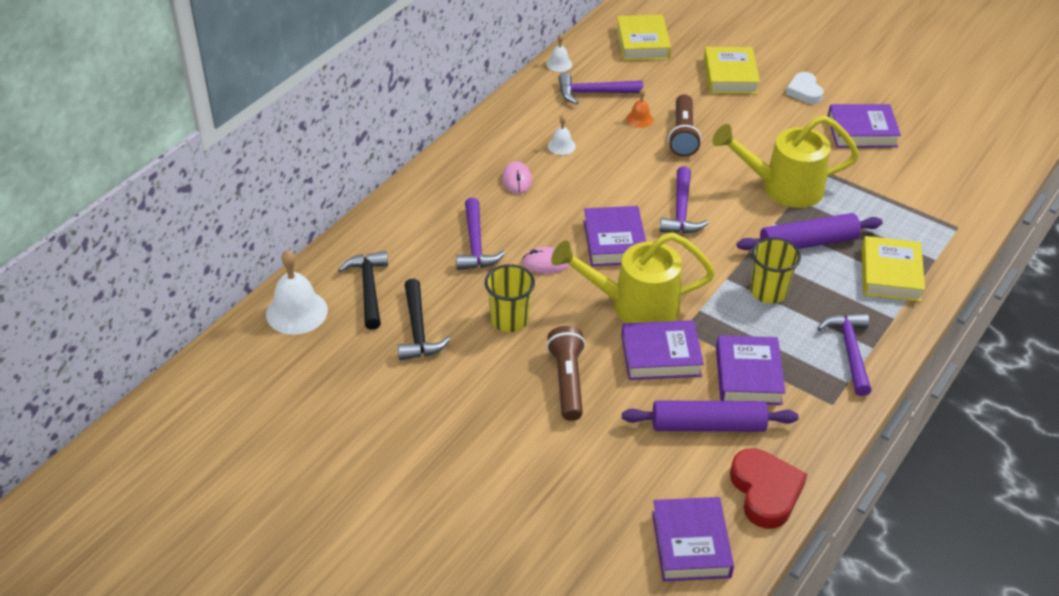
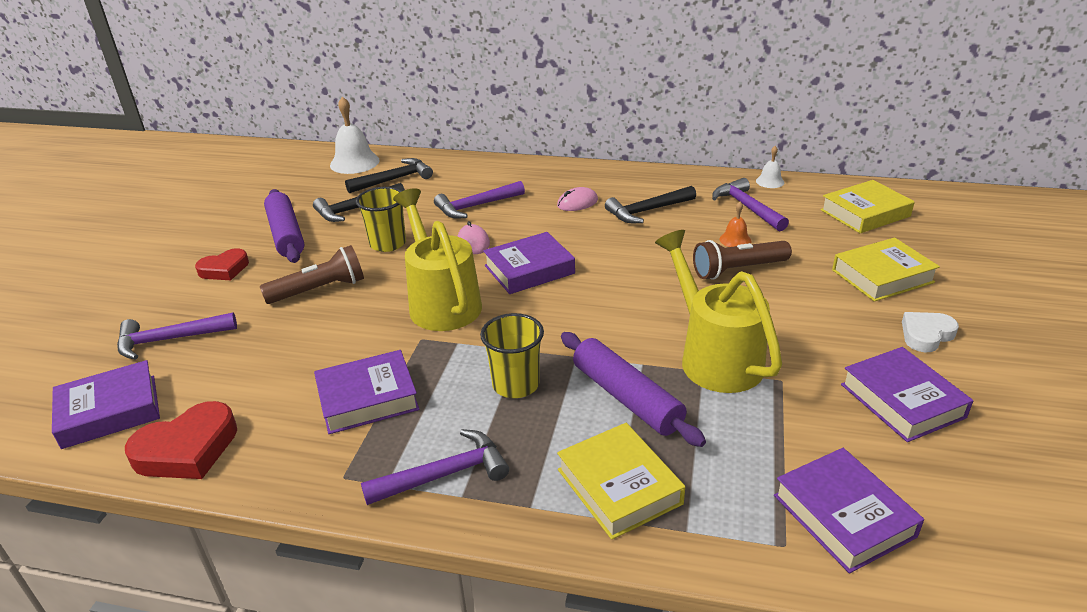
camera: 70 degrees right, 10 degrees down
(482, 449) = (224, 269): none -> red heart
(561, 146) = (647, 211): white bell -> black hammer
(660, 356) = (375, 333): purple book -> purple book (843, 516)
(681, 211) = (609, 297): purple hammer -> purple hammer (169, 340)
(708, 425) = (282, 386): purple rolling pin -> purple rolling pin (286, 234)
(890, 274) = (619, 486): yellow book -> yellow book turned 75 degrees clockwise

